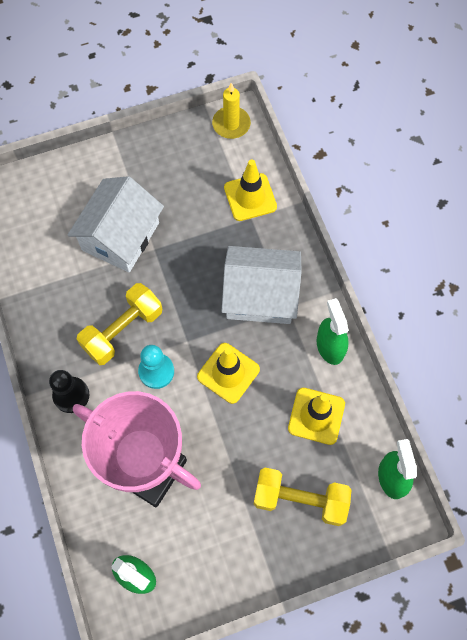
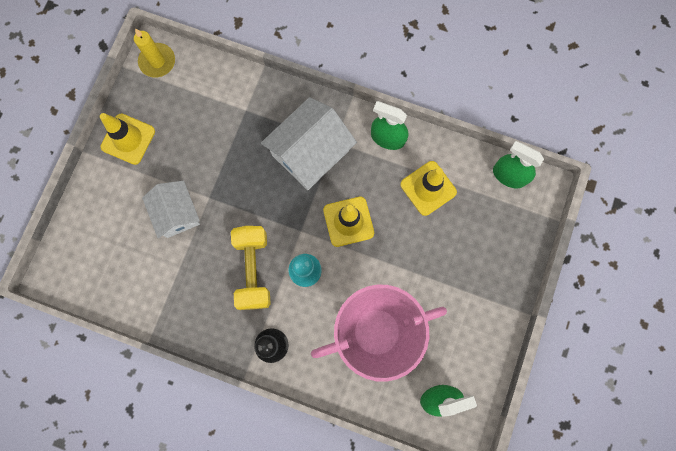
camera: 50 degrees left, 10 degrees up
(120, 236) = (177, 213): white house -> white house, size x0.66
(250, 197) = (229, 97): yellow traffic cone -> yellow traffic cone (128, 139)
(300, 499) = (475, 246): yellow dumbbell -> none

